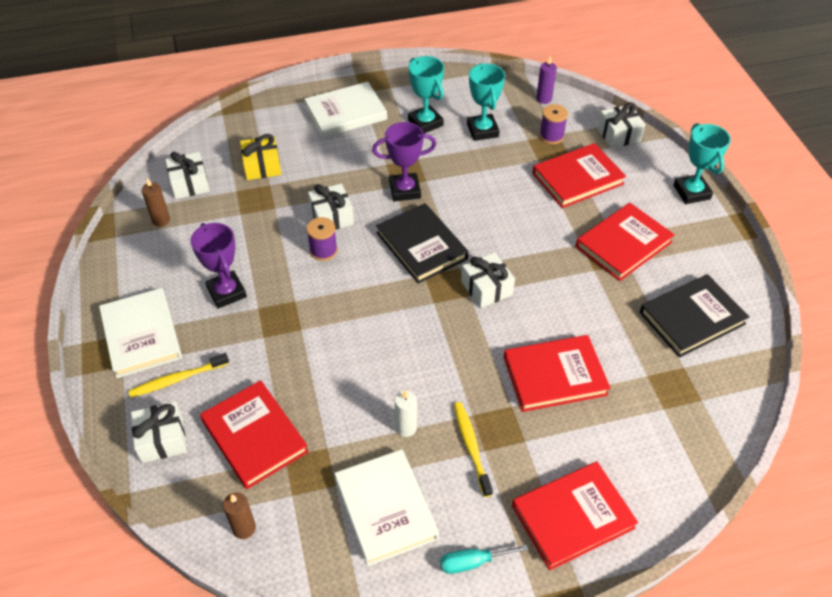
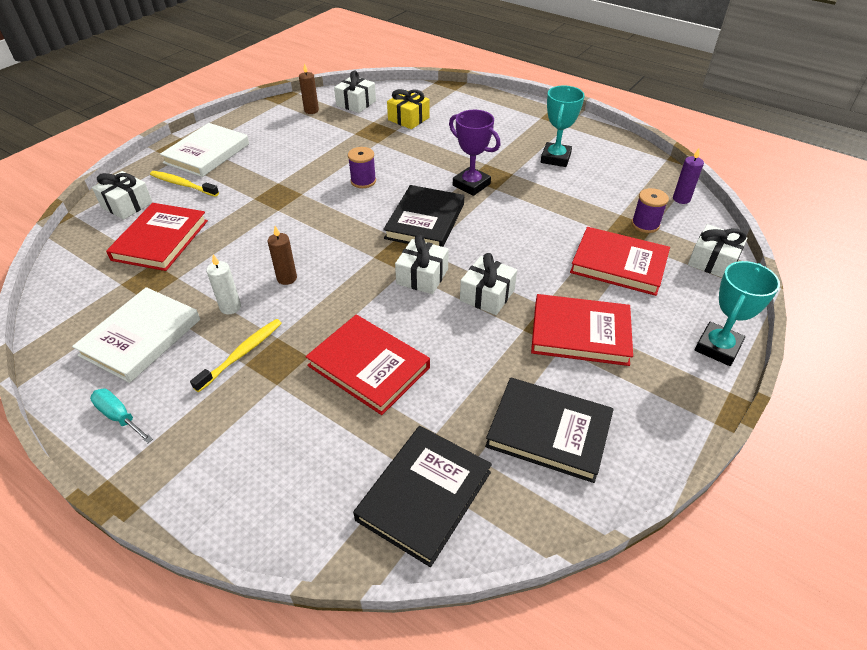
camera: 50 degrees right, 5 degrees down
(226, 292) = (278, 164): purple trophy -> none
(244, 528) = (75, 277): brown candle -> brown candle (287, 278)
(331, 216) = (400, 168): white gift -> white gift (487, 295)
(346, 113) = (509, 122): white book -> none
(482, 130) = (592, 187): turquoise trophy -> none
(573, 517) = (215, 462): red book -> none
(693, 412) = (424, 496): none -> black book

